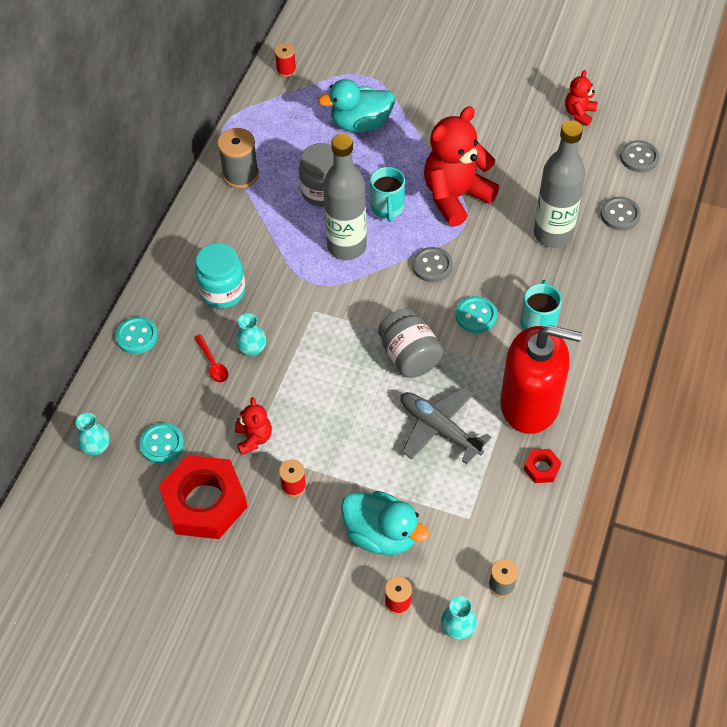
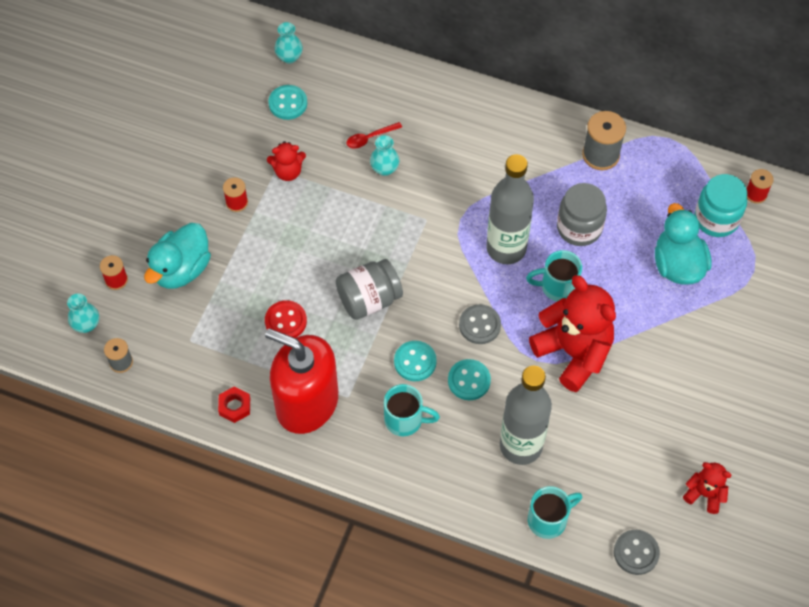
camera: 90 degrees right, 5 degrees up
(137, 336) = (403, 79): turquoise button -> turquoise button (469, 380)
(204, 502) = (228, 137): red nut -> none
(223, 291) = (452, 143): turquoise jar -> turquoise jar (716, 219)
(439, 428) = (286, 321): grey plane -> red button
(530, 404) = (307, 403): red soap dispenser -> red soap dispenser turned 105 degrees clockwise
(620, 215) = (548, 519): grey button -> turquoise mug

